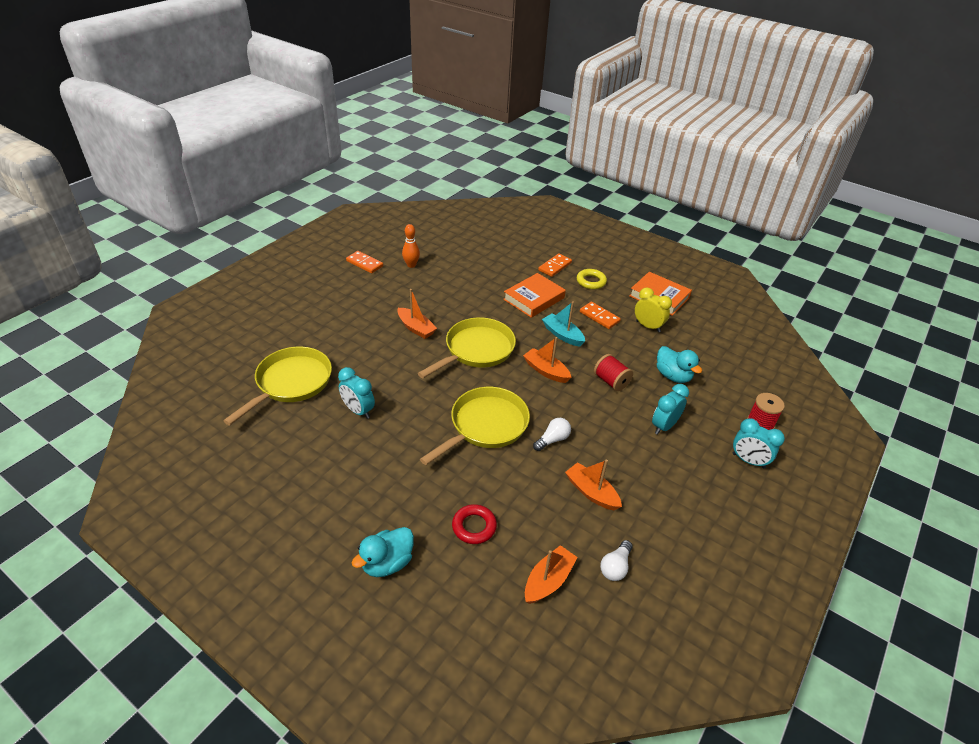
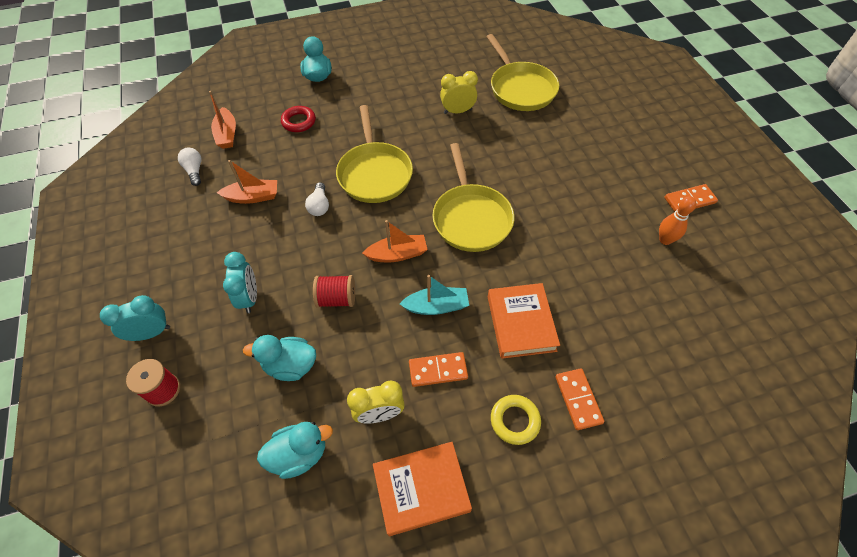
camera: 130 degrees right, 15 degrees up
(358, 411) = (457, 111): turquoise clock -> yellow clock
(416, 328) = (539, 190): orange boat -> none
(703, 344) = (299, 454): none -> turquoise duck

